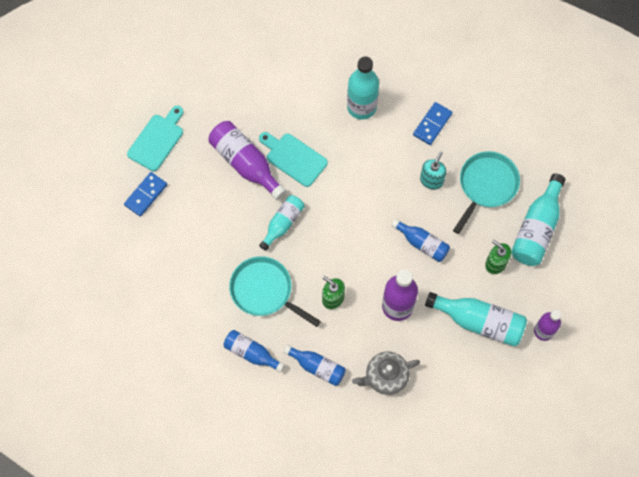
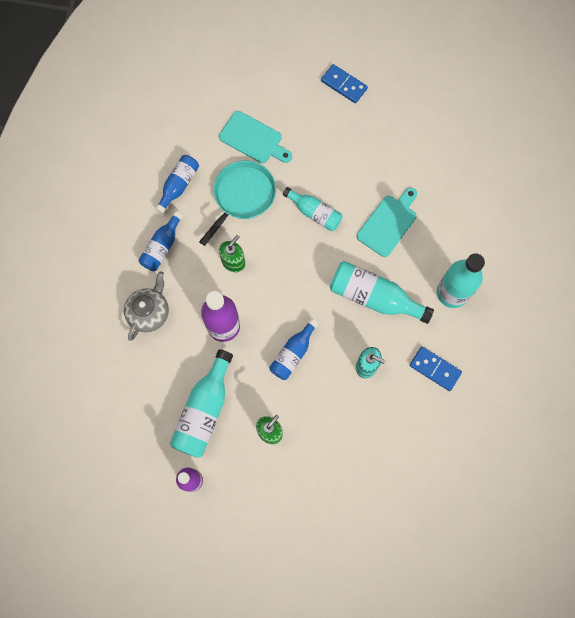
camera: 90 degrees right, 5 degrees up
(157, 140) = (404, 92): turquoise cutting board -> turquoise cutting board (253, 139)
(246, 164) = (380, 176): purple bottle -> none
(385, 376) = (149, 312): grey teapot -> grey teapot turned 45 degrees clockwise
(486, 185) = (362, 426): turquoise pan -> none
(536, 228) = (311, 481): turquoise bottle -> turquoise bottle (374, 297)

